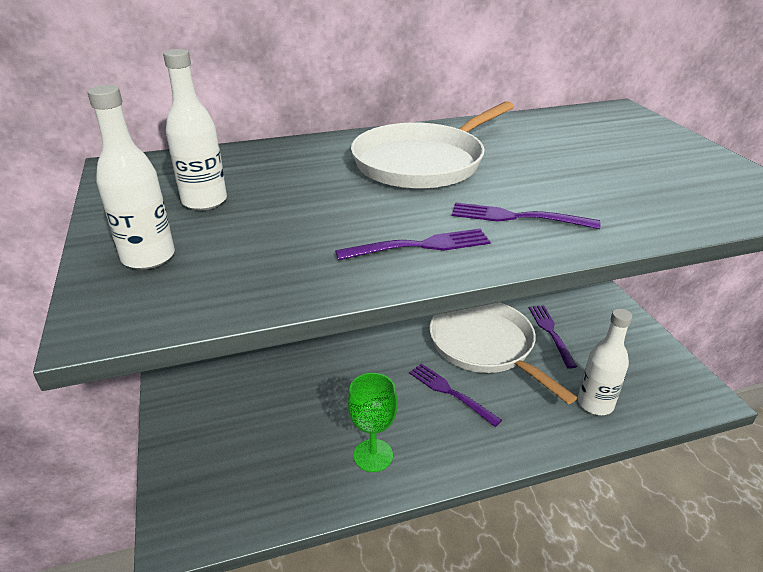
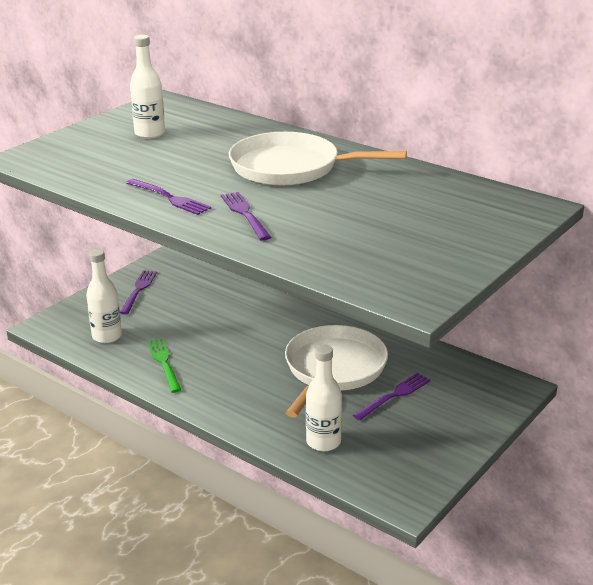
camera: 55 degrees right, 5 degrees down
(148, 257) = (78, 145): white bottle -> white bottle (107, 336)
(373, 455) = (164, 363): green goblet -> green fork
(450, 393) = (258, 372): purple fork -> purple fork (138, 290)

